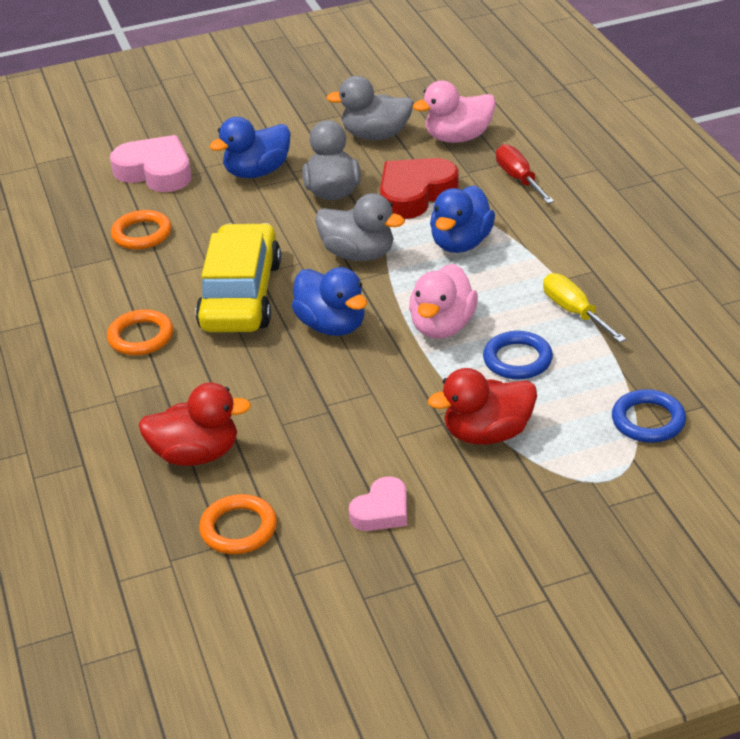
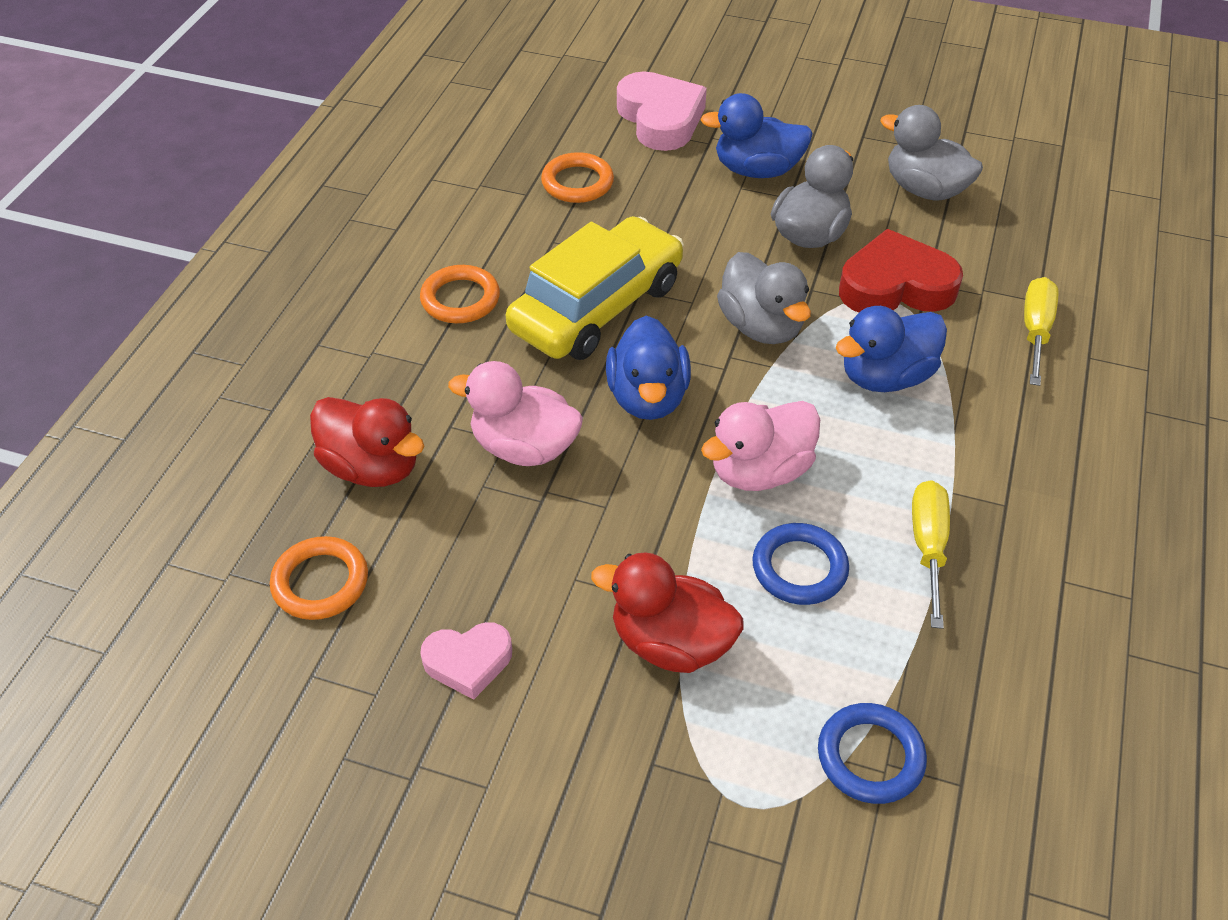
camera: 35 degrees right, 10 degrees up
(458, 138) = (1015, 240): pink duck -> pink duck (524, 447)
(519, 179) = (1035, 331): red screwdriver -> yellow screwdriver

